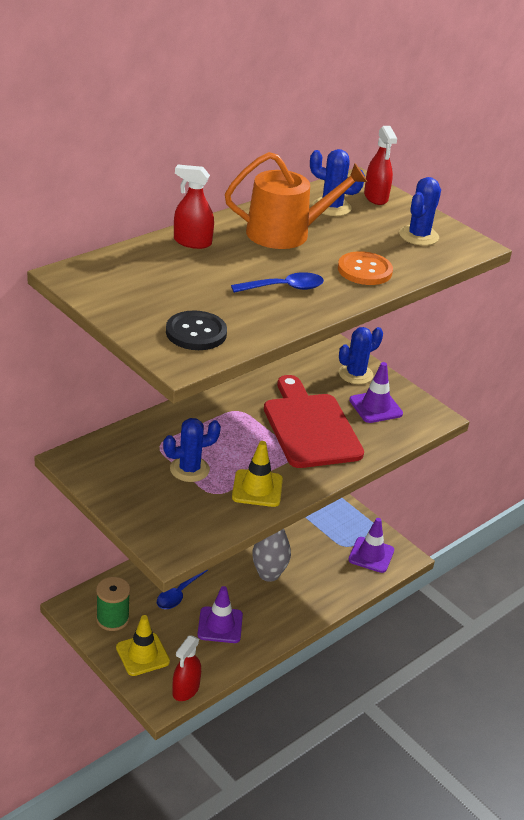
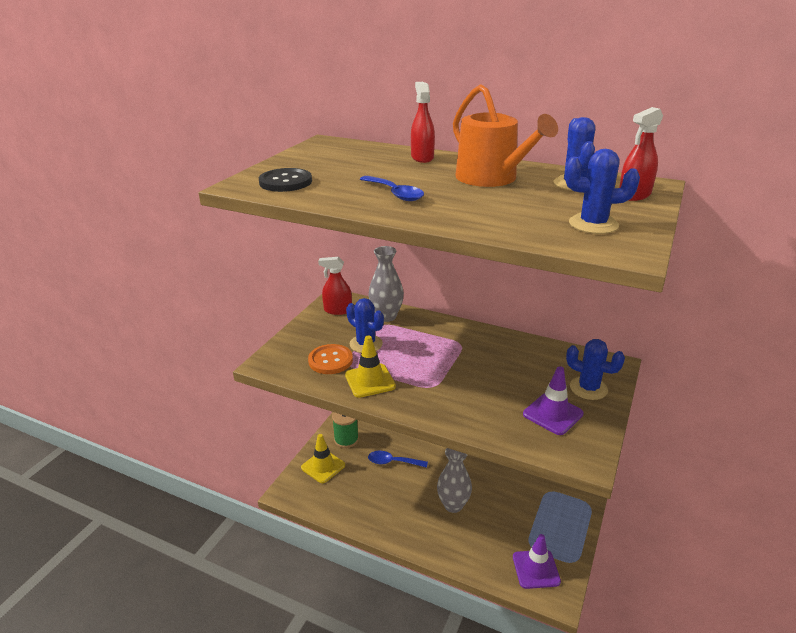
camera: 70 degrees right, 5 degrees down
(146, 436) = (386, 316): none -> grey vase
(186, 689) = (303, 501): red spray bottle -> red spray bottle (337, 310)
(220, 625) = (377, 496): purple traffic cone -> none
(310, 427) = (478, 384): red cutting board -> none
(364, 270) = (476, 215): orange button -> orange button (330, 360)

